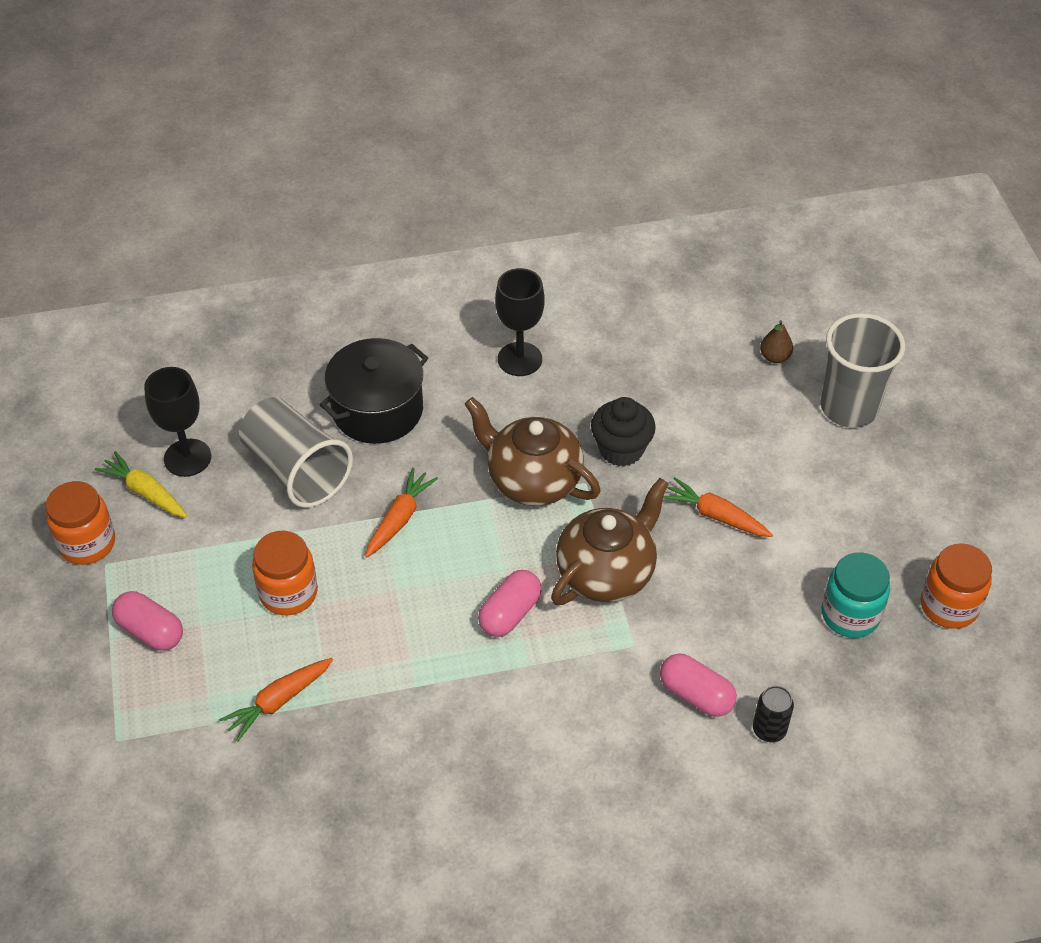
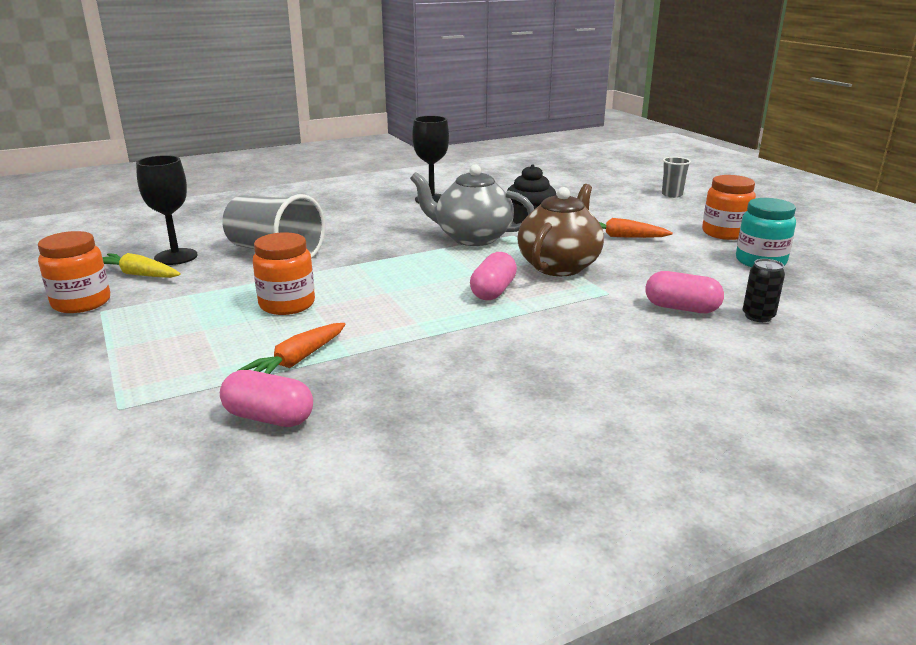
camera: 15 degrees left, 25 degrees down
(150, 631) = (151, 339): pink capsule -> pink capsule (269, 417)
(377, 410) = (333, 225): black pot -> none
(399, 518) = (373, 262): orange carrot -> none
(532, 480) = (472, 238): brown teapot -> grey teapot
(774, 357) = (606, 185): brown pear -> none
(849, 408) = (672, 195): grey cup -> grey cup, size x0.50
(949, 606) = (825, 250): orange jar -> orange jar (724, 233)

